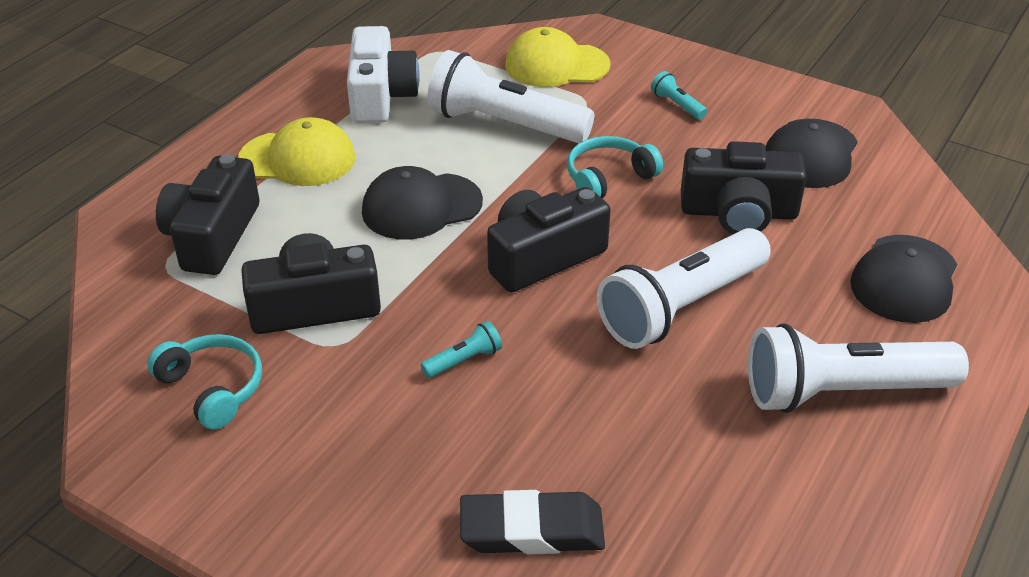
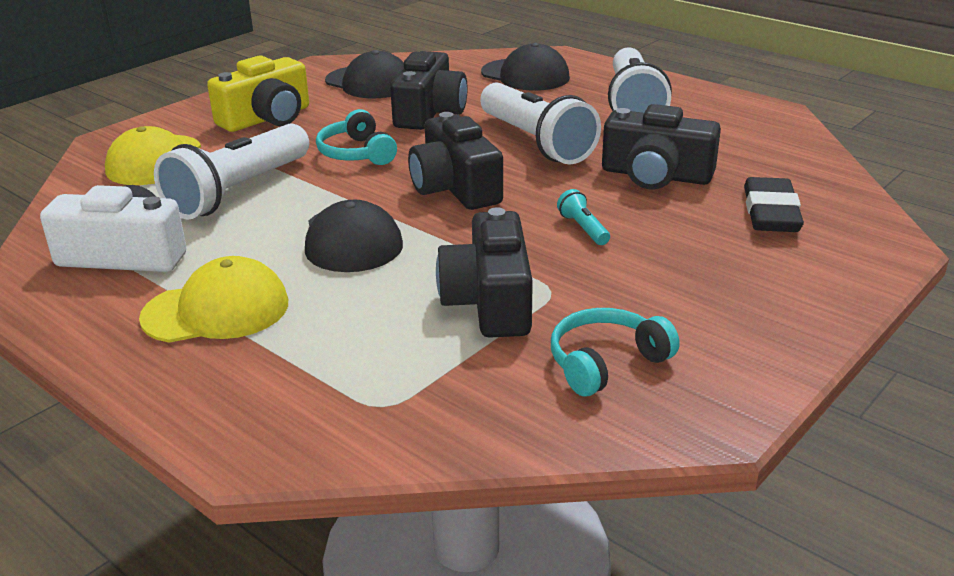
camera: 80 degrees left, 10 degrees down
(212, 236) = (340, 369): black camera -> black camera (656, 175)
(298, 159) = (216, 310): yellow cap -> yellow cap turned 60 degrees clockwise
(677, 105) = (267, 118): turquoise flashlight -> yellow camera

